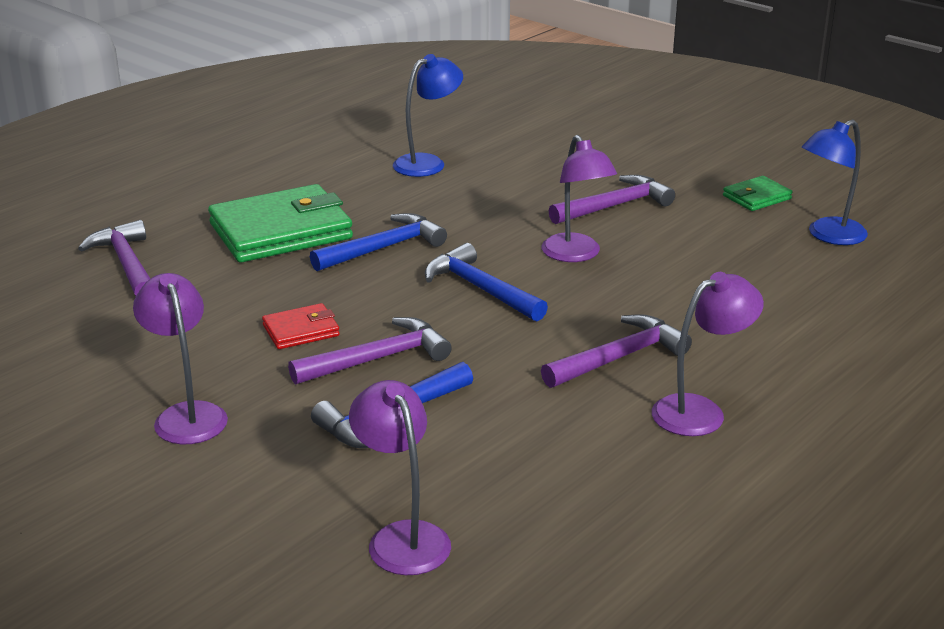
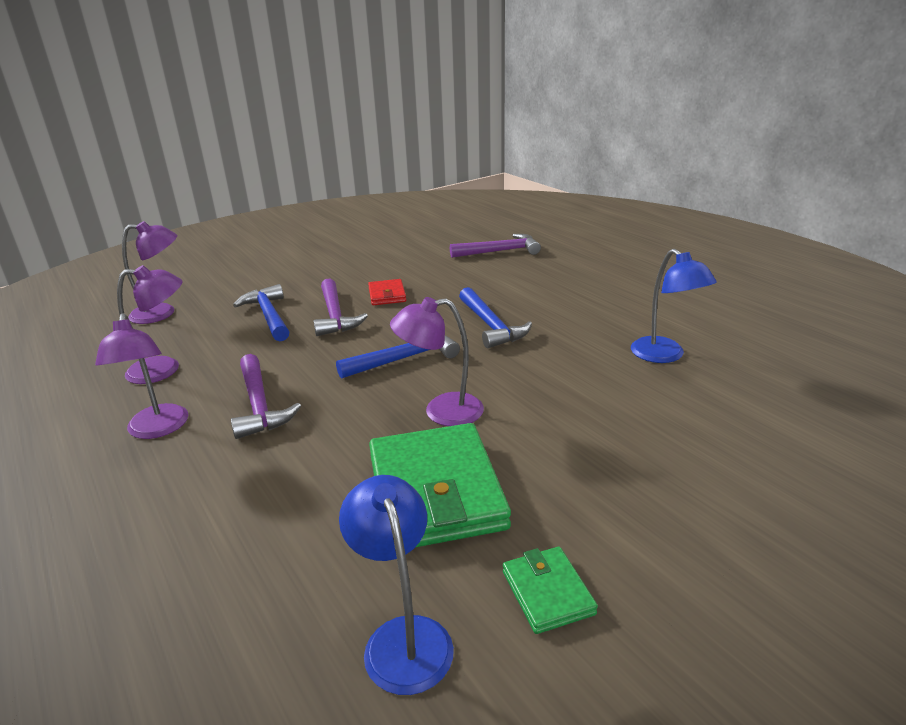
camera: 105 degrees right, 0 degrees up
(187, 415) = (321, 268): purple lamp -> purple lamp (164, 369)
(281, 231) = (532, 292): green wallet -> green wallet (436, 491)
(615, 206) = (544, 454): purple hammer -> none

